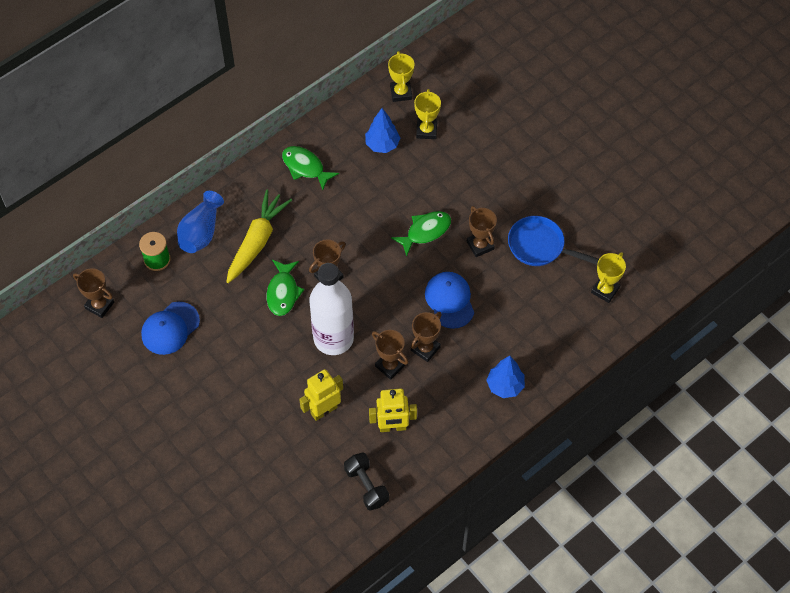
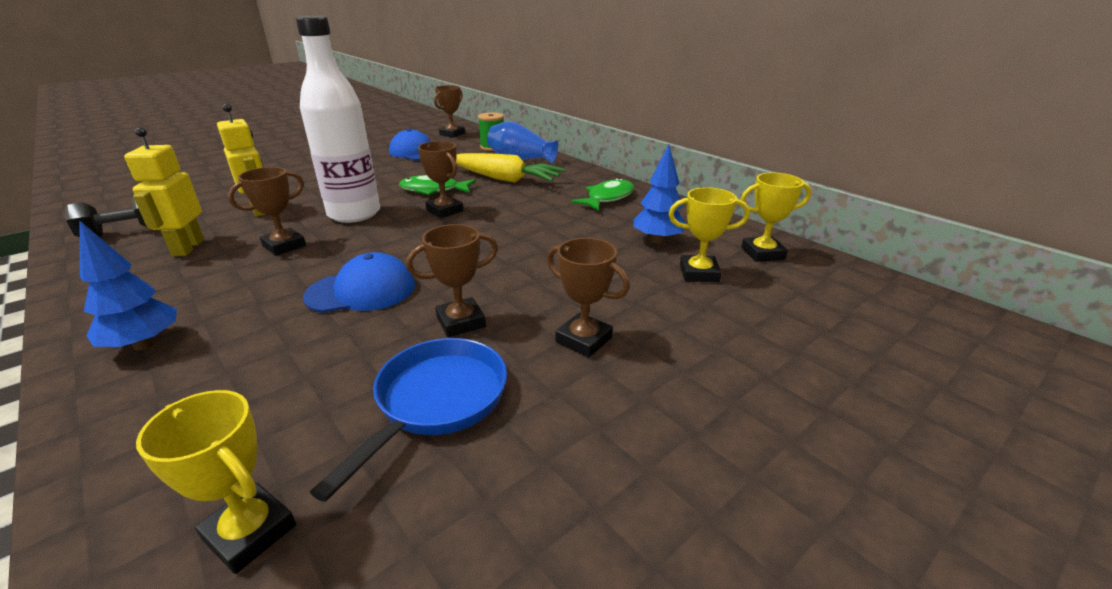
camera: 90 degrees right, 30 degrees down
(425, 231) = (500, 271): green fish -> none
(425, 348) = (289, 270): brown trophy -> brown trophy (583, 340)

